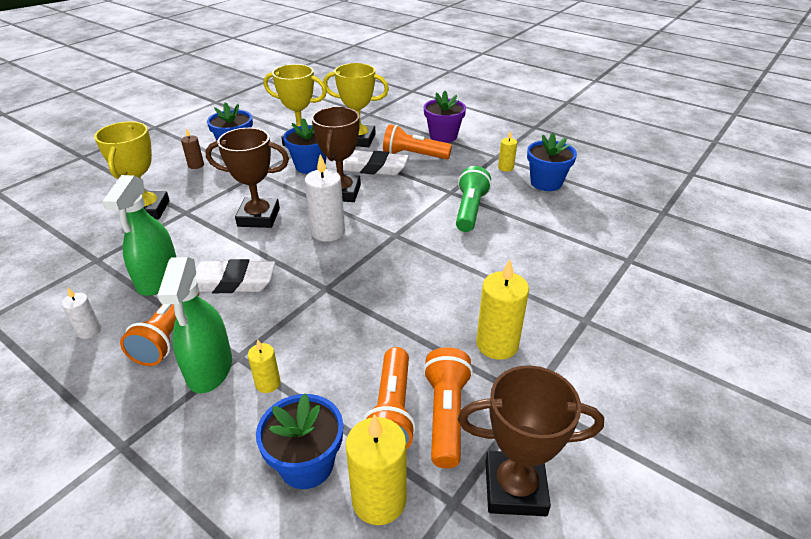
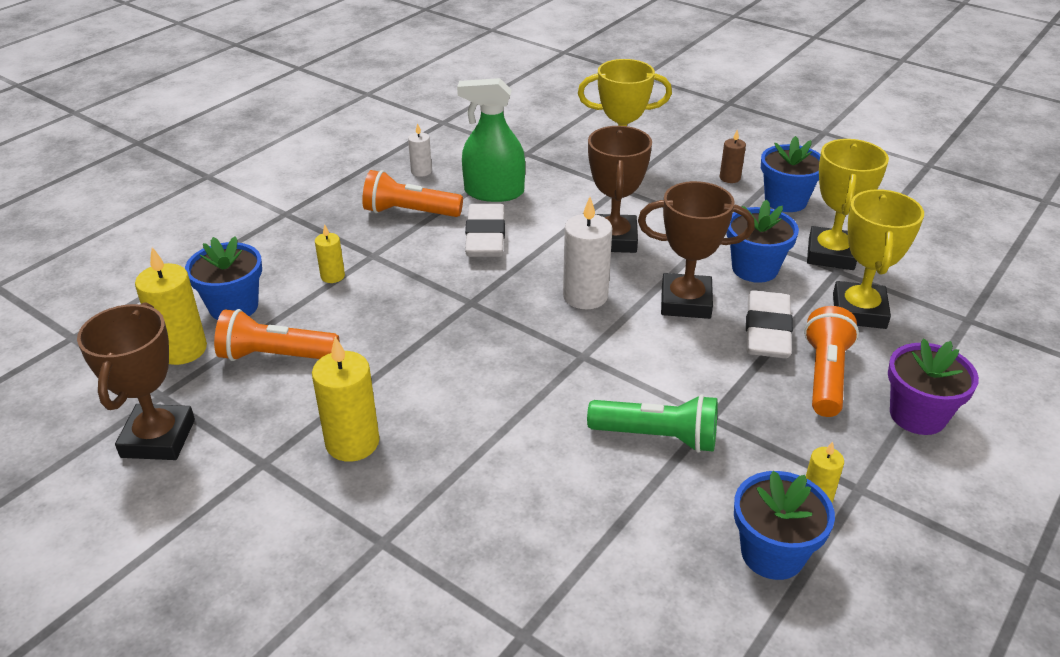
camera: 90 degrees right, 0 degrees up
(209, 369) = (359, 241): green spray bottle -> none
(446, 415) = (260, 394): orange flashlight -> none

